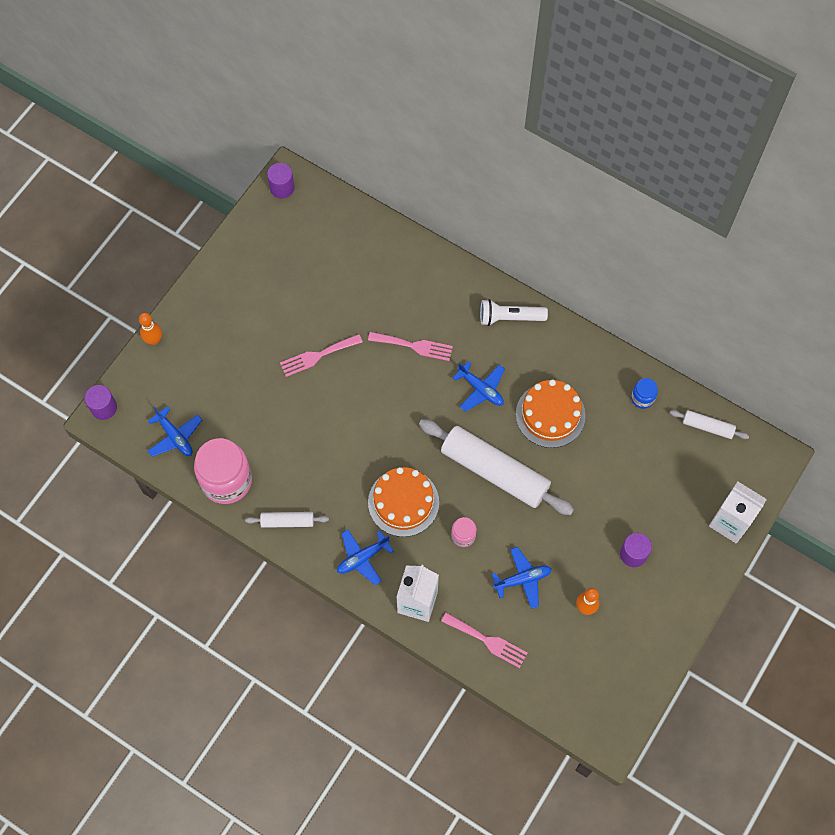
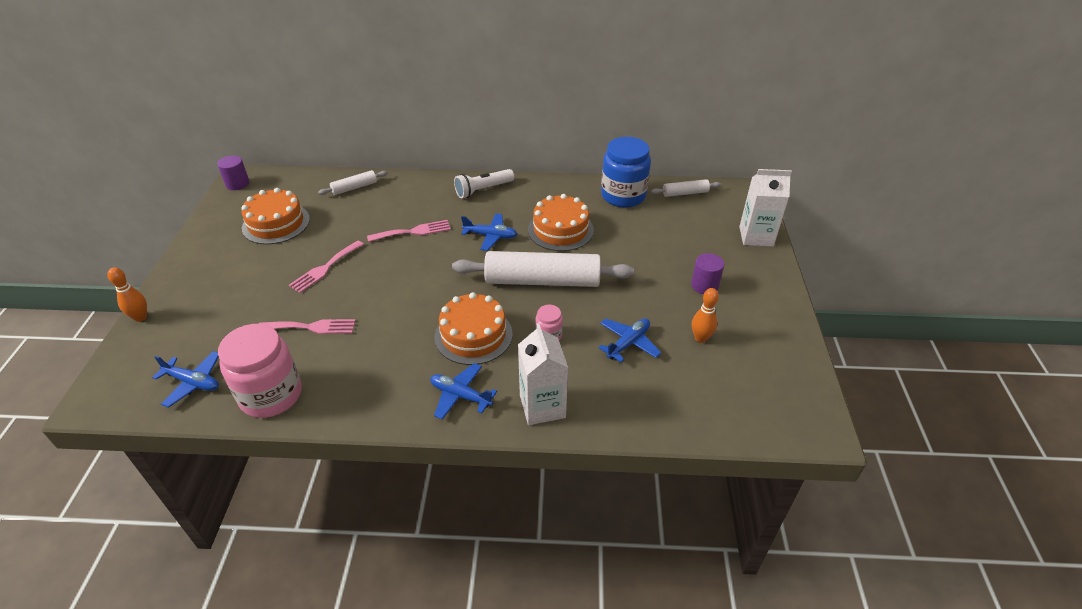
camera: 30 degrees left, 25 degrees down
(104, 408) = (93, 392): purple cylinder -> none
(287, 521) = (359, 400): white rolling pin -> white rolling pin (354, 188)
(297, 270) = (276, 223): none -> orange cake
(362, 558) = (460, 395): blue plane -> blue plane turned 90 degrees clockwise
(486, 641) = (635, 406): pink fork -> pink fork (310, 327)
(642, 398) = (623, 196): blue jar -> blue jar, size x2.15

